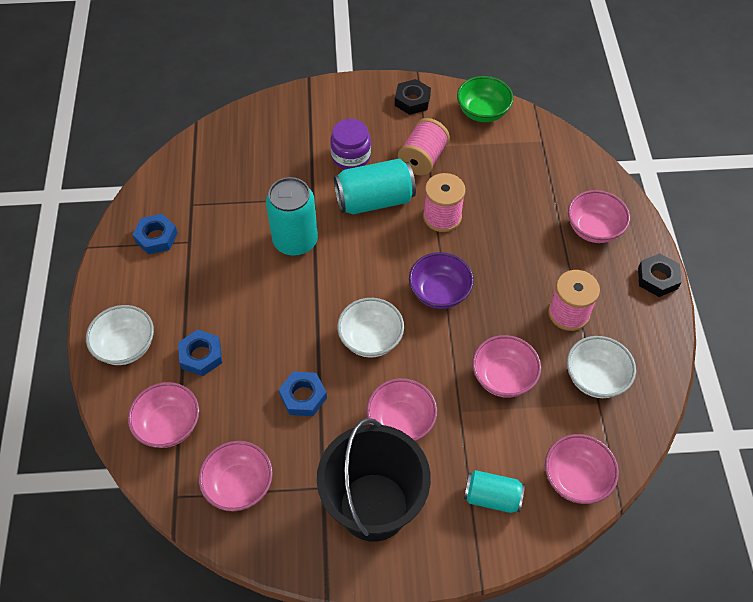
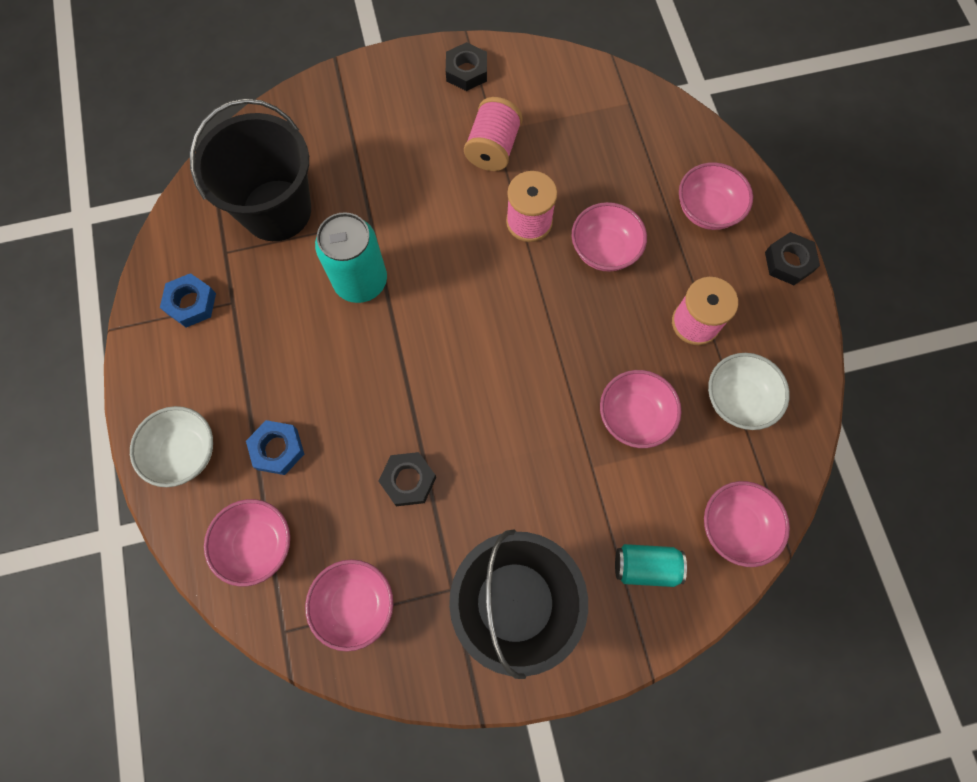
camera: 10 degrees left, 15 degrees up
(239, 180) = (277, 210): none -> black bucket
(303, 396) = (408, 480): blue nut -> black nut
(351, 156) = (406, 158): purple jar -> none
(370, 339) = (473, 394): white bowl -> none
(374, 200) = (445, 213): turquoise can -> none
(401, 421) = (527, 492): pink bowl -> pink bowl (604, 250)
(439, 292) = (543, 321): purple bowl -> none
(482, 112) = (553, 75): green bowl -> none

